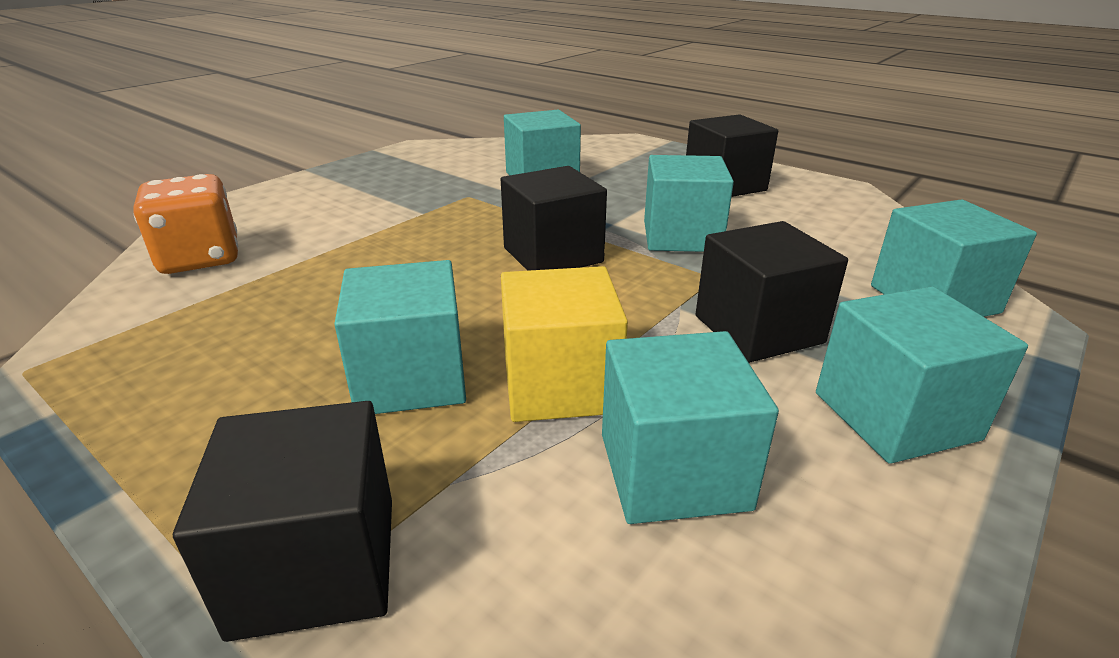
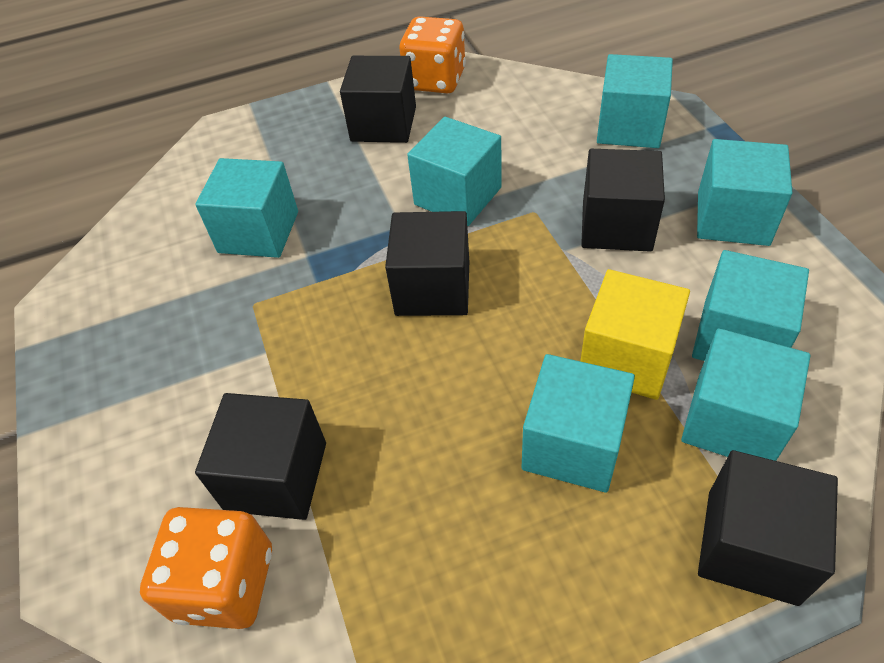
camera: 55 degrees left, 20 degrees up
(305, 248) = (276, 476): none -> black cube
(521, 497) = (732, 421): none -> turquoise cube
(817, 189) = (435, 80): none -> orange dice

